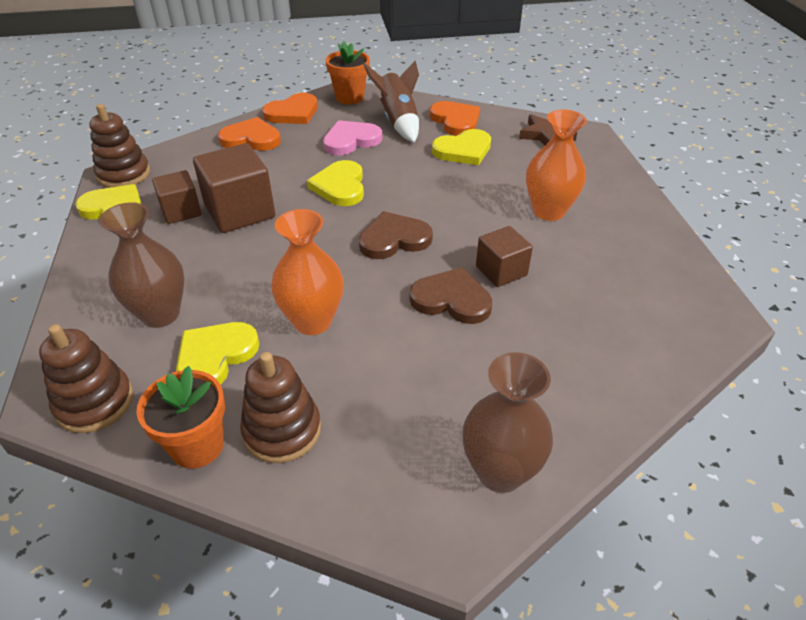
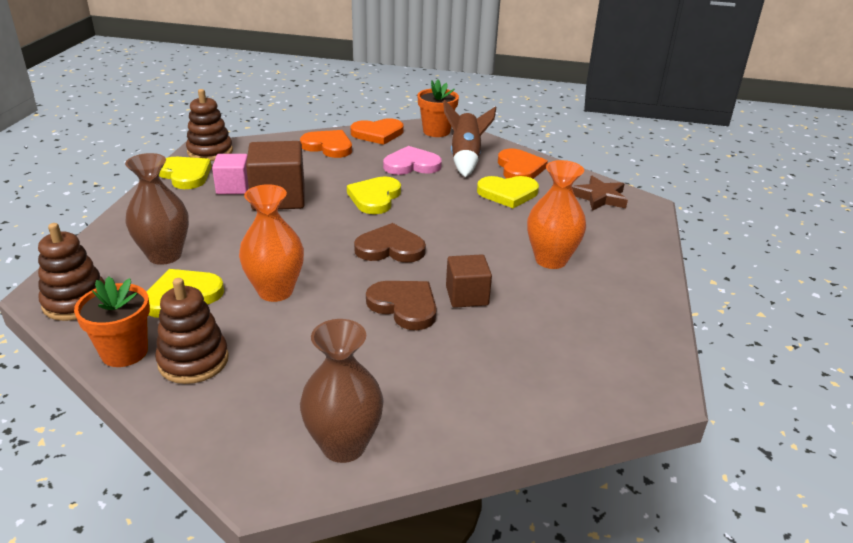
camera: 20 degrees right, 10 degrees down
(181, 211) = (233, 187): brown cube -> pink cube

